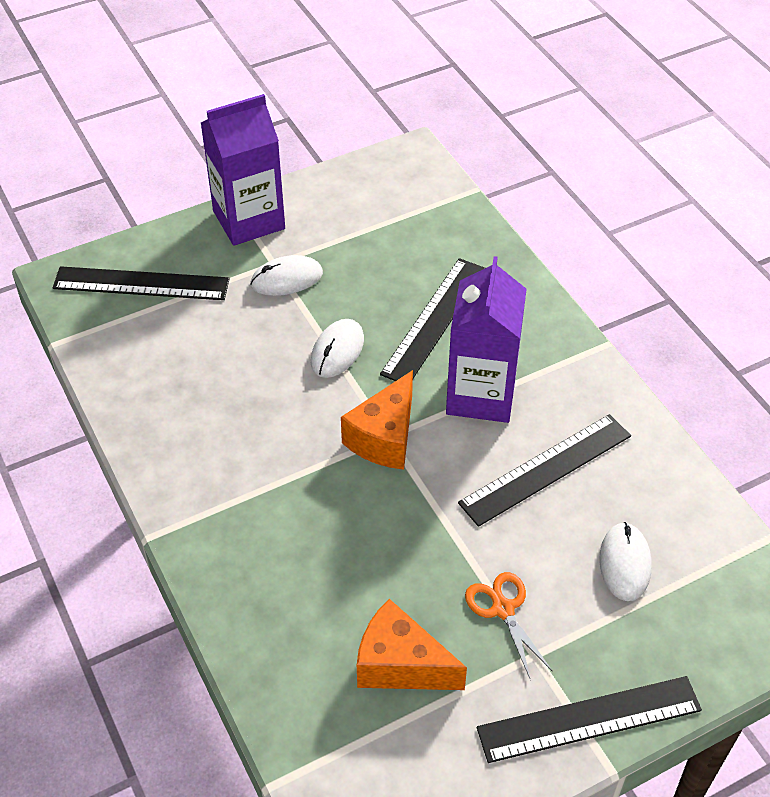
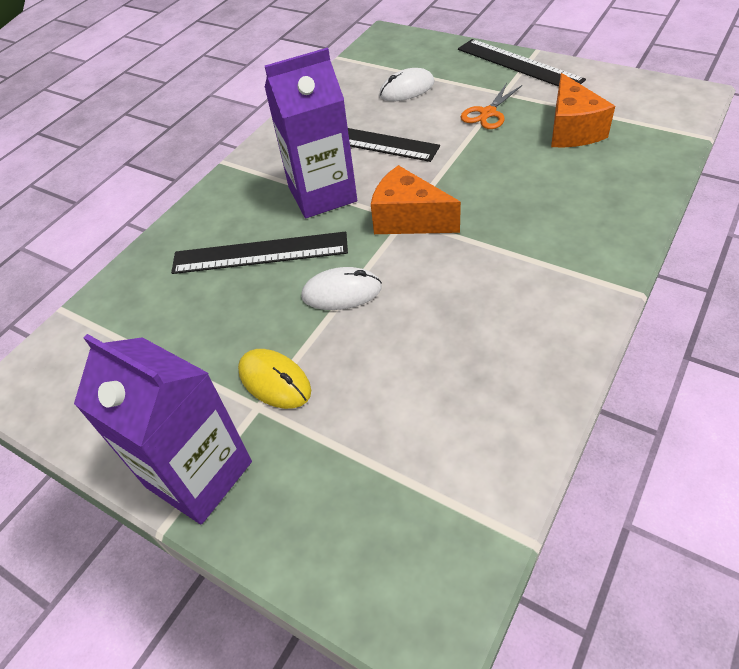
camera: 115 degrees left, 0 degrees up
(141, 284) = (373, 516): black ruler -> none
(286, 279) = (274, 381): white mouse -> yellow mouse
(385, 437) = (408, 219): orange cheese -> orange cheese turned 150 degrees counterclockwise

